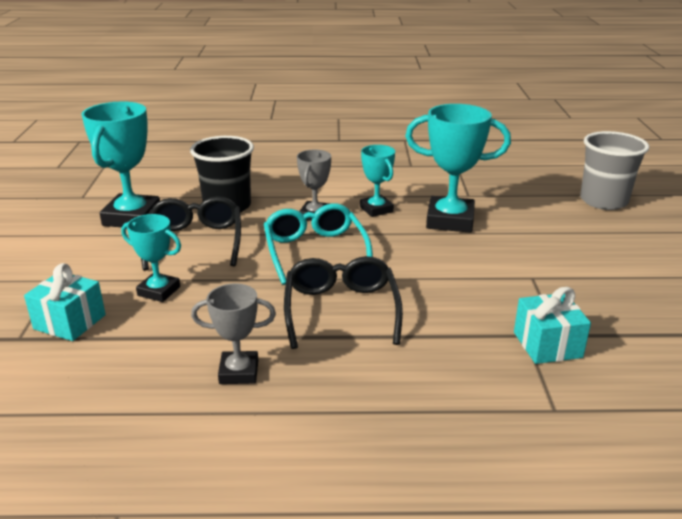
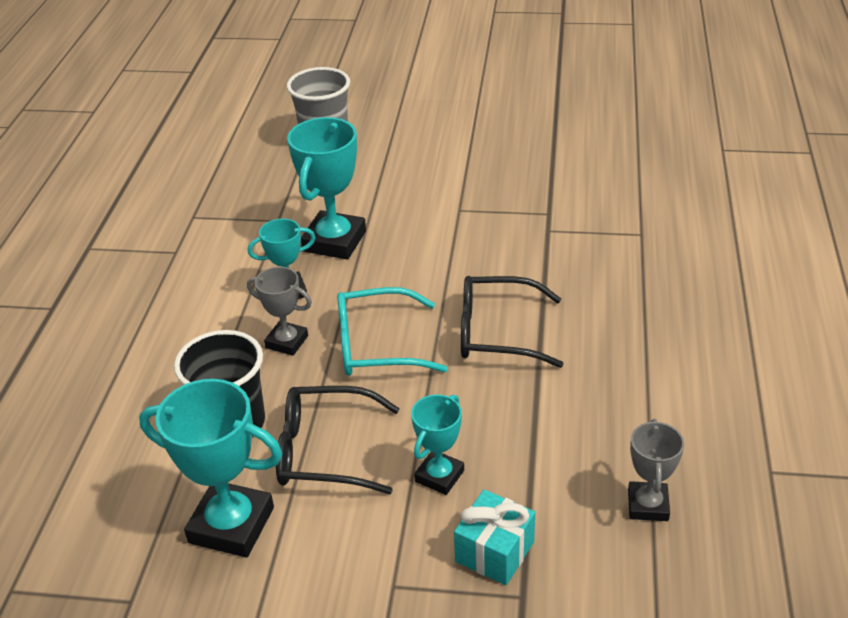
camera: 80 degrees left, 10 degrees up
(239, 372) = (593, 404): grey trophy -> grey trophy (648, 505)
(547, 345) = (562, 222): turquoise gift -> none

